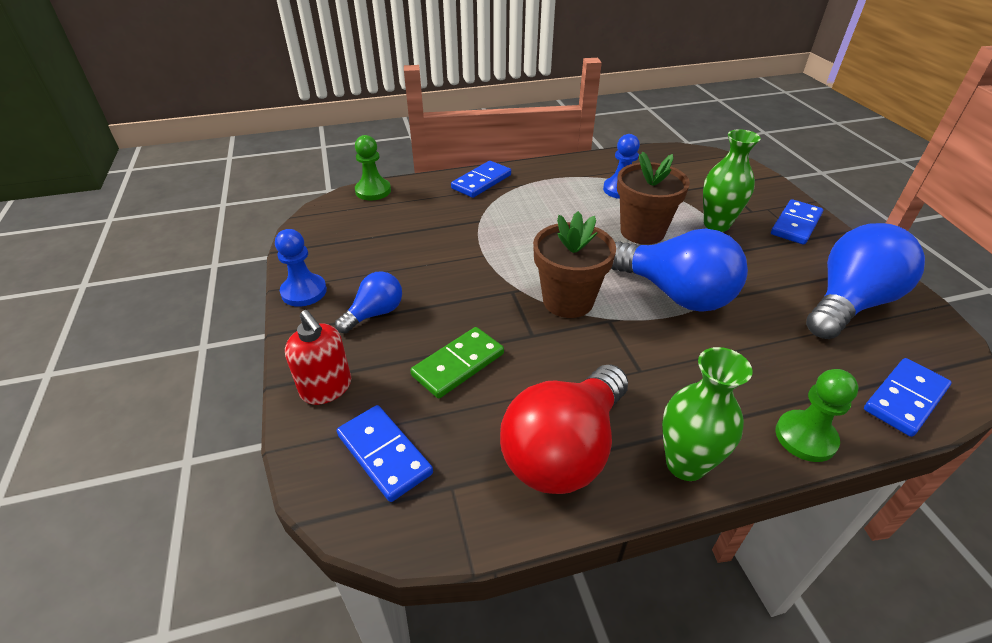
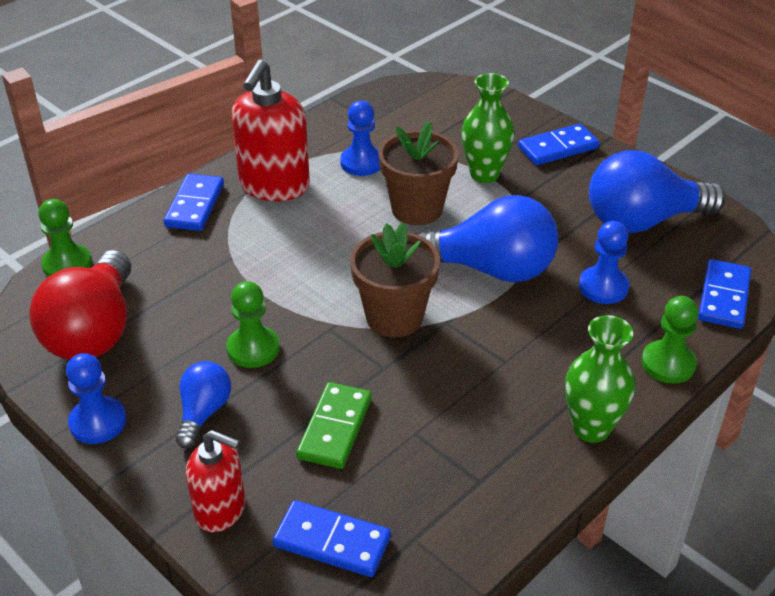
camera: 30 degrees left, 0 degrees up
(445, 284) = (253, 349): none -> green pawn
(545, 186) = (274, 186): none -> red soap dispenser
(564, 450) = (488, 462): red light bulb -> red light bulb (94, 331)
(775, 344) = (603, 287): none -> blue pawn
(796, 224) = (558, 148): blue domino -> blue domino turned 60 degrees clockwise
(848, 303) = (643, 221): blue light bulb -> blue light bulb turned 120 degrees counterclockwise

